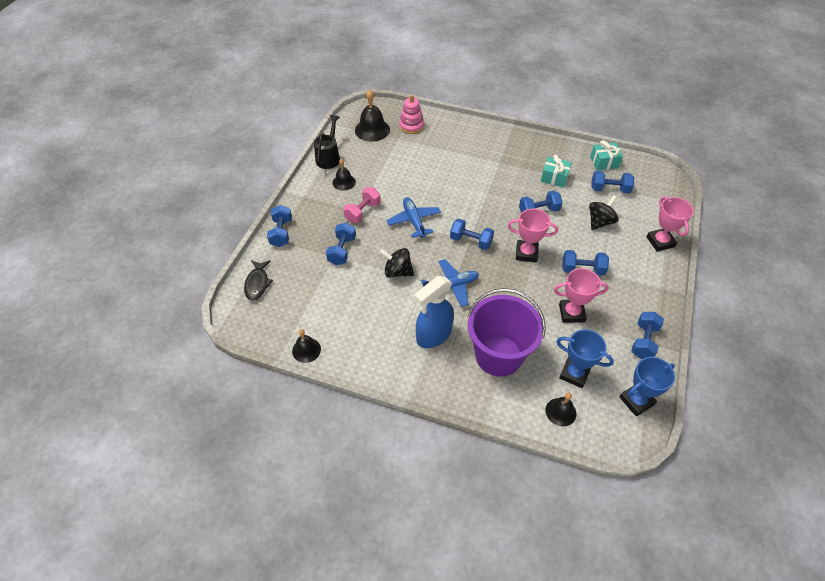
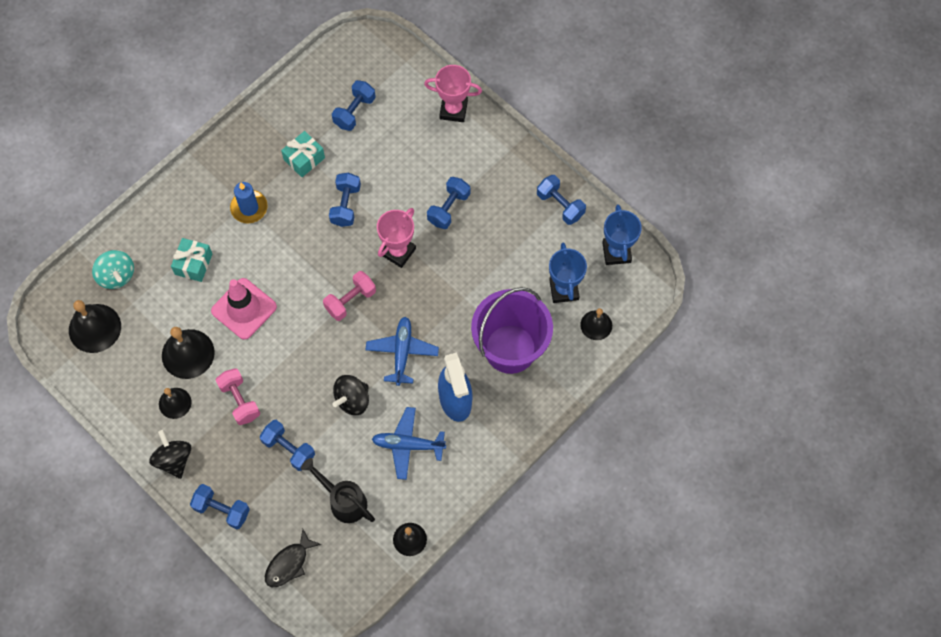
camera: 65 degrees left, 15 degrees up
(257, 283) = (289, 563): black fish -> black fish turned 105 degrees clockwise
(329, 157) = (117, 404): black watering can -> black watering can (343, 501)
(380, 175) = (188, 353): none -> black bell
(411, 126) = (117, 276): pink stacking toy -> turquoise spinning top
(414, 221) = (286, 348): blue plane -> blue plane (408, 445)
(428, 189) = (244, 309): none -> pink traffic cone
(471, 241) = (350, 301): blue dumbbell -> pink dumbbell
(499, 165) = (249, 208): none -> blue candle
(571, 313) = (496, 251): pink trophy -> none
(574, 374) = (564, 290): blue trophy -> blue trophy turned 60 degrees counterclockwise
(600, 222) = (395, 151): black spinning top -> black spinning top (174, 459)
(604, 162) = (310, 91): turquoise gift -> turquoise gift (193, 264)

